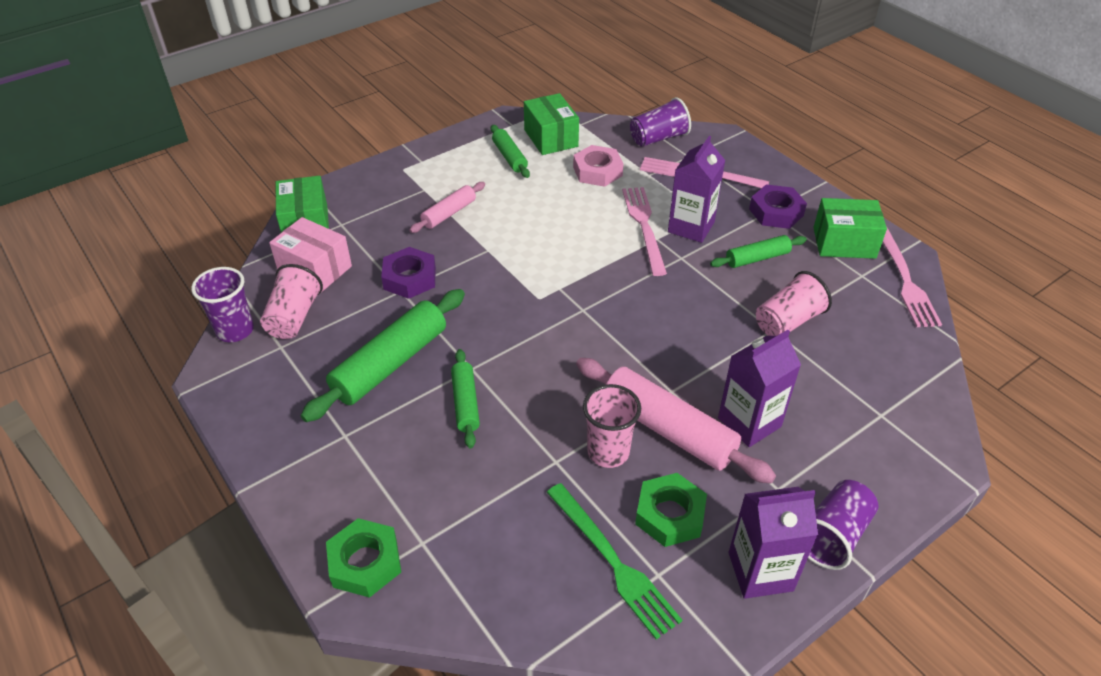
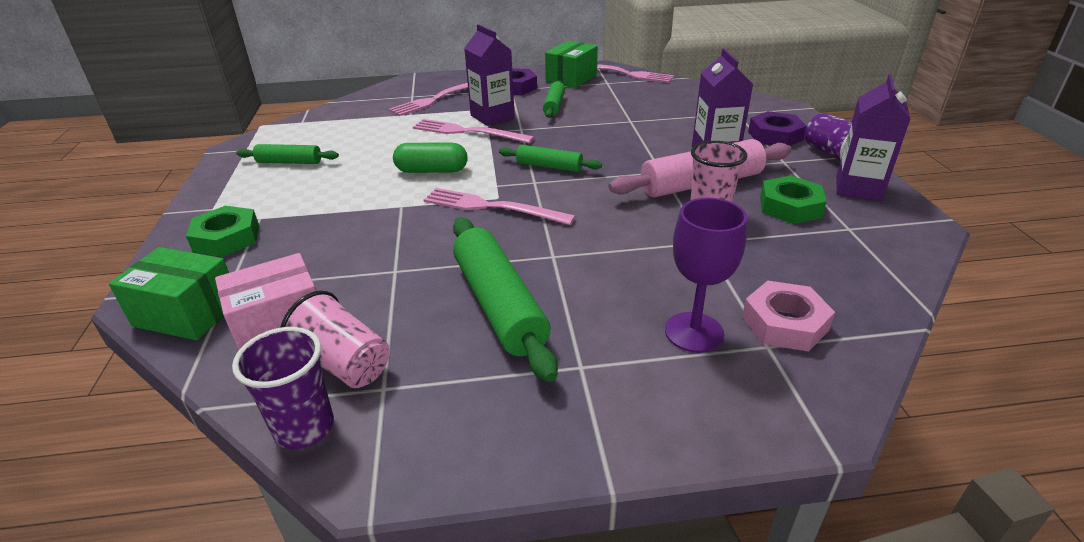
camera: 60 degrees left, 10 degrees down
(365, 562) = (780, 395): green nut -> green nut (227, 238)
(409, 278) = (383, 260): purple nut -> purple nut (775, 136)
(416, 490) = (694, 332): none -> purple goblet
(449, 213) = (318, 213): pink rolling pin -> none
(465, 403) = (597, 271): green rolling pin -> green rolling pin (549, 166)
(521, 302) = (492, 207): none -> pink fork
(551, 138) = (297, 138): green box -> none
(555, 239) = (432, 171): none -> green capsule
(597, 171) = (374, 131): pink nut -> pink nut (784, 323)
(613, 562) = (829, 244): green fork -> none
(658, 138) = (374, 99): purple cup -> none
(788, 321) = (627, 114): pink cup -> none

